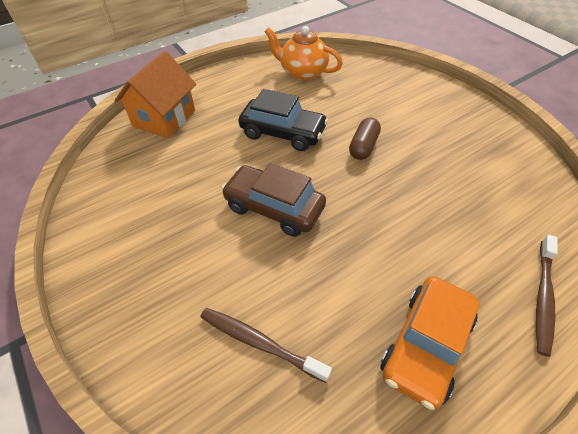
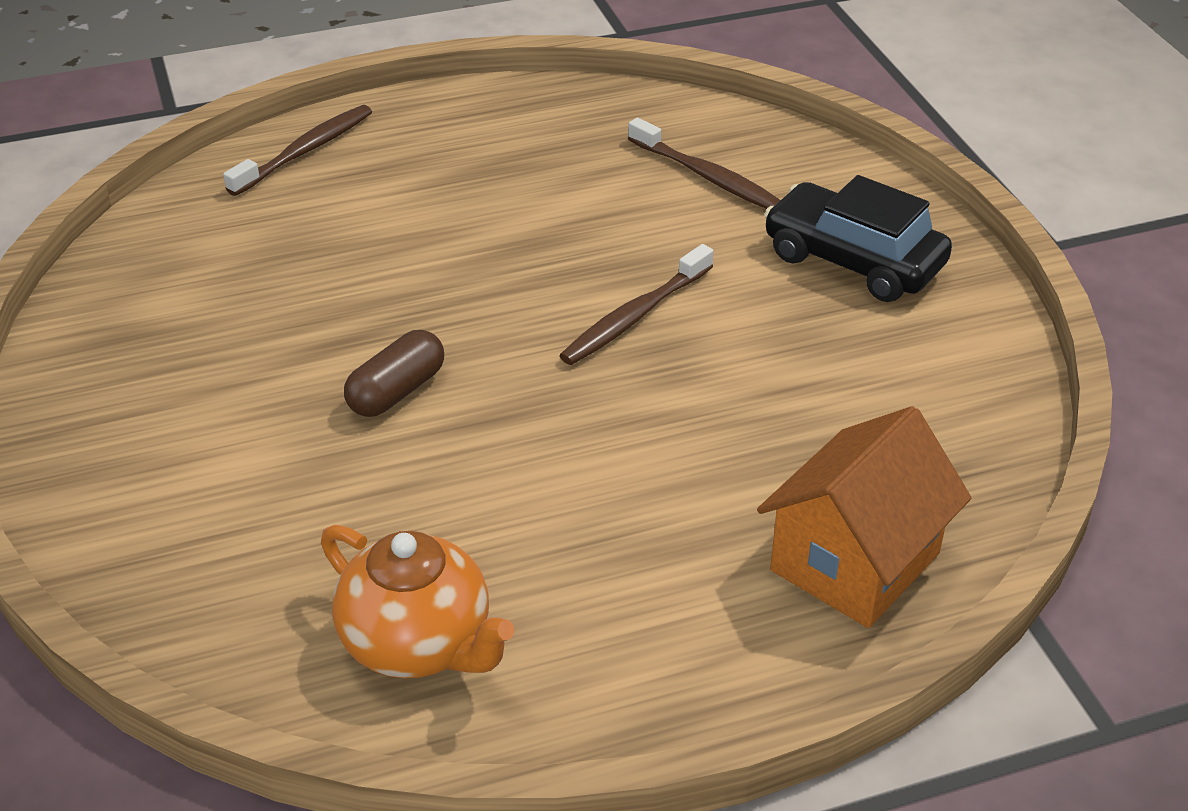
camera: 165 degrees left, 10 degrees down
(274, 208) = (635, 316): brown car -> brown toothbrush
(283, 133) = (560, 459): black car -> black car (853, 260)
(426, 345) = (497, 142): orange car -> none

